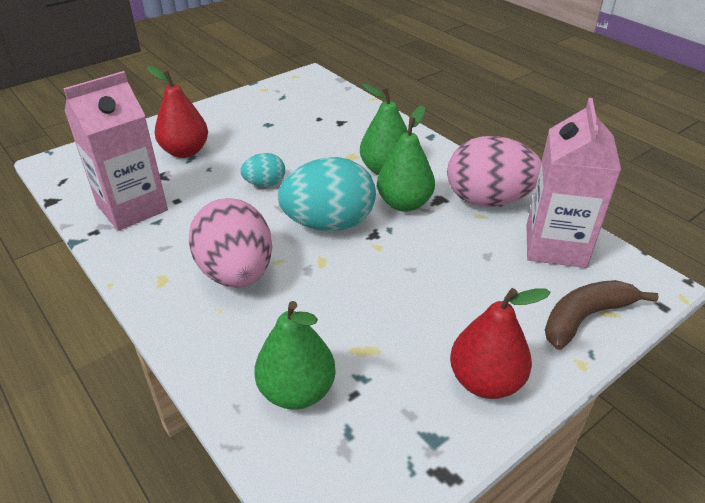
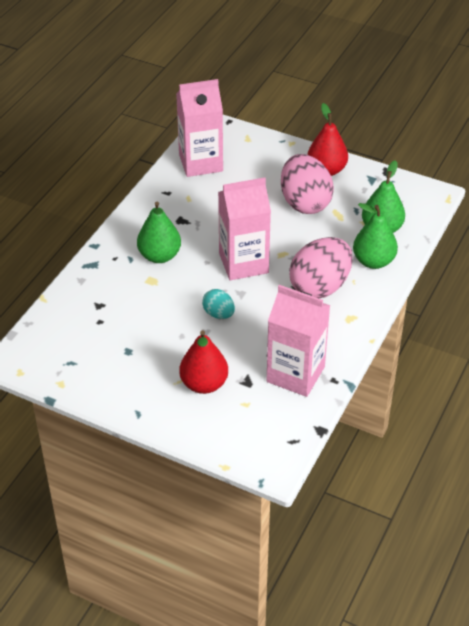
camera: 115 degrees left, 5 degrees up
(329, 224) = (243, 263): turquoise egg -> pink carton
(404, 203) = (197, 235): green pear -> green pear (373, 261)
(488, 200) = (168, 198): pink egg -> pink egg (305, 203)
(585, 317) = (257, 145): brown banana -> none

